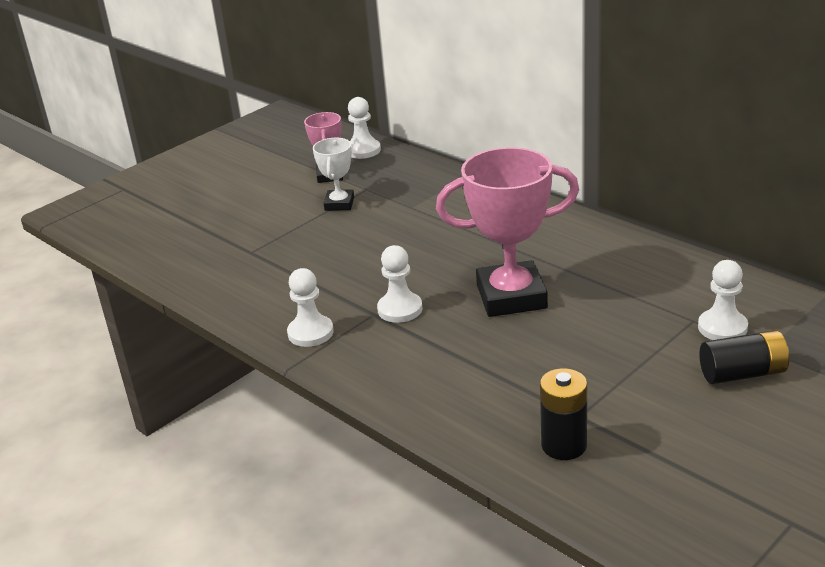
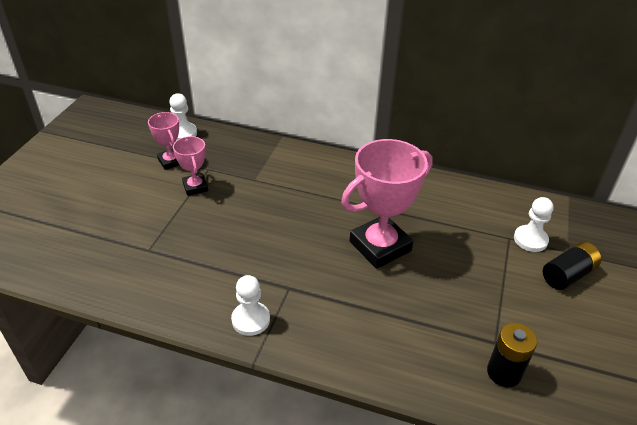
camera: 30 degrees left, 10 degrees up
(339, 204) = (195, 187): white trophy -> pink trophy
(400, 309) = (307, 278): white pawn -> none

